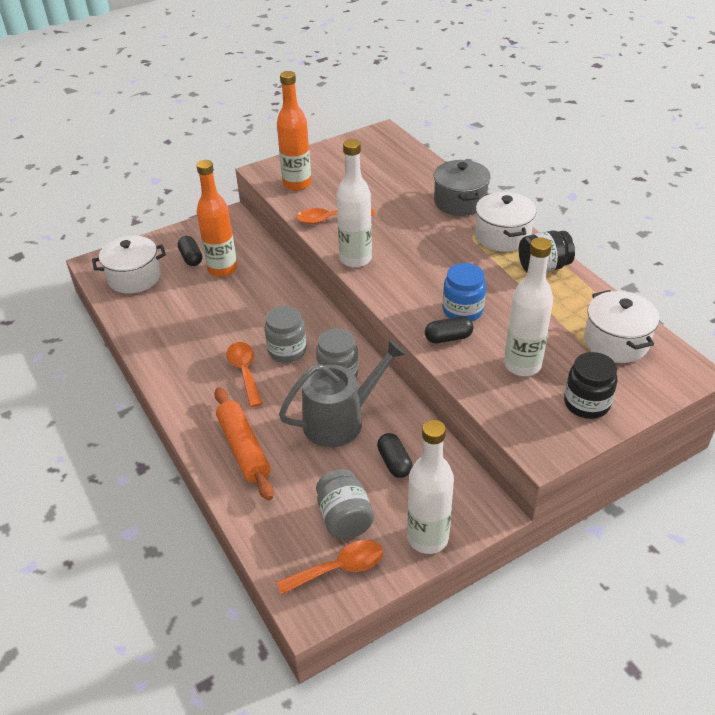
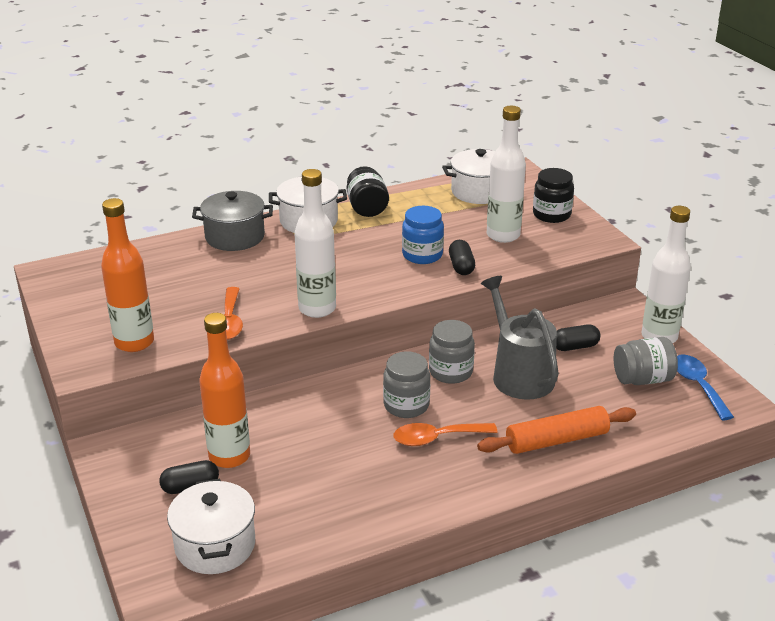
camera: 85 degrees left, 10 degrees down
(339, 568) = (698, 385): orange spoon -> blue spoon

